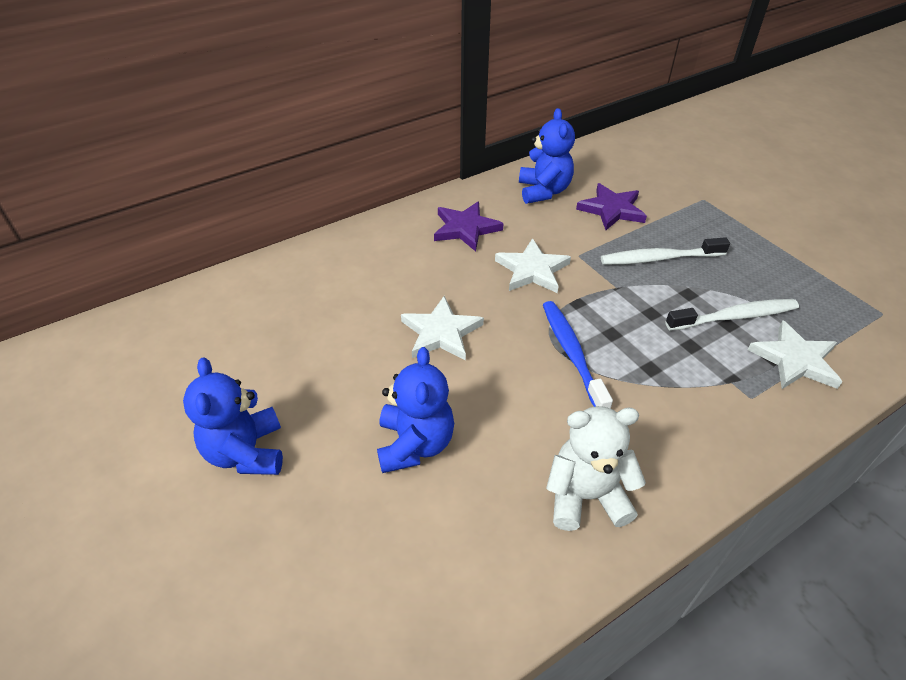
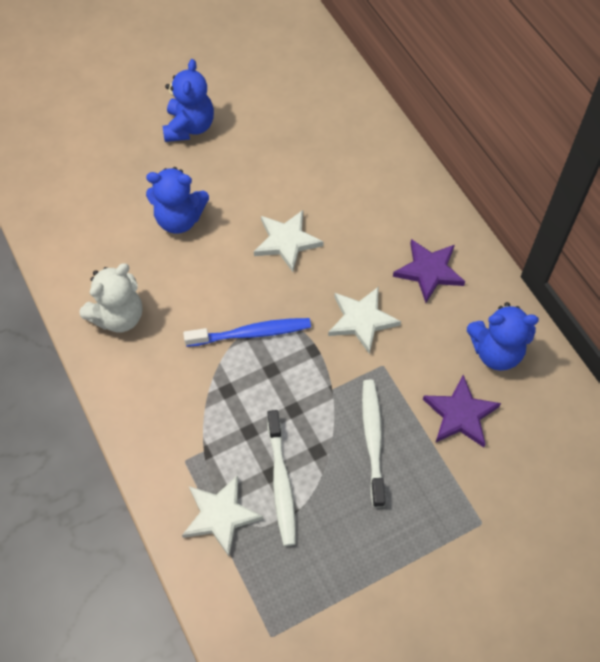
camera: 95 degrees right, 15 degrees up
(246, 452) = (189, 127): blue teddy bear -> blue teddy bear turned 105 degrees clockwise
(586, 496) = (118, 316): white teddy bear -> white teddy bear turned 45 degrees clockwise

